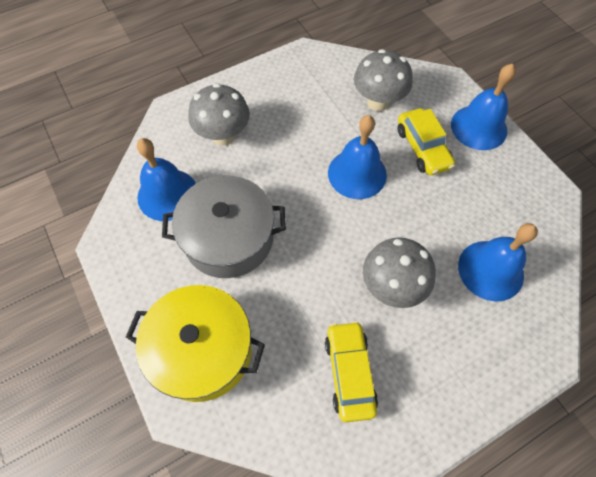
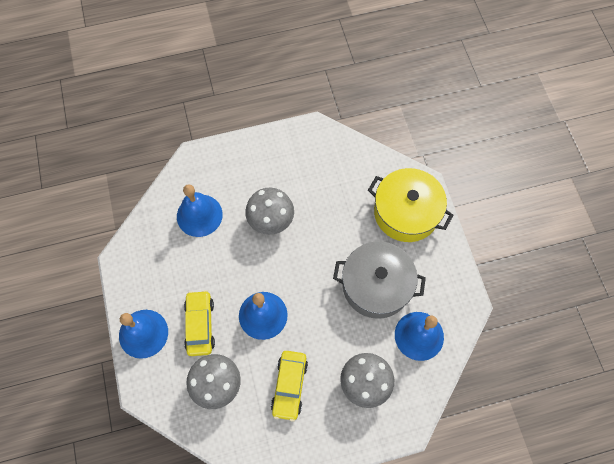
camera: 165 degrees left, 5 degrees up
(349, 373) = (317, 177): yellow car -> yellow car (289, 386)

